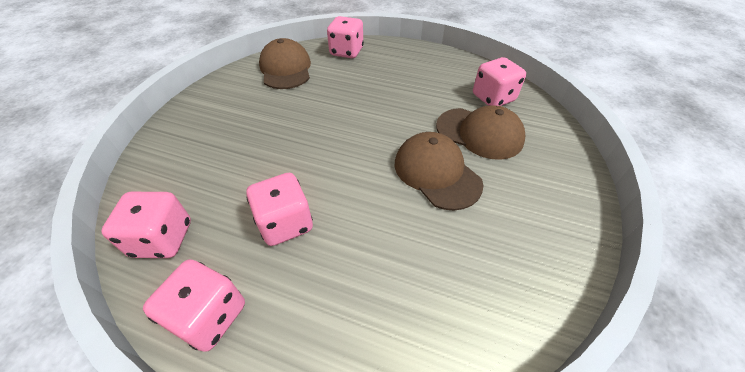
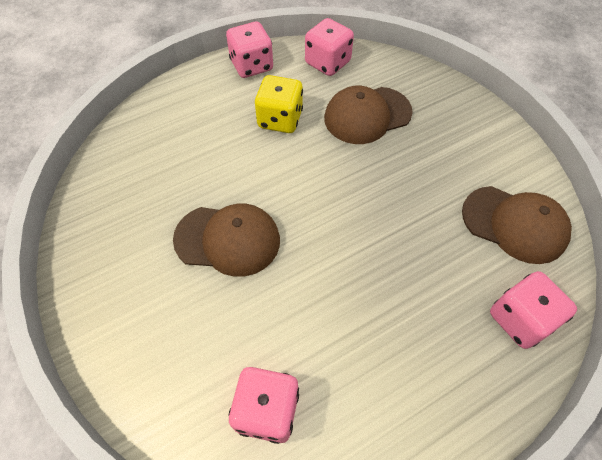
camera: 130 degrees right, 10 degrees up
(285, 223) = (280, 119): pink dice -> yellow dice
(479, 133) = (232, 325): brown cap -> brown cap (367, 115)

